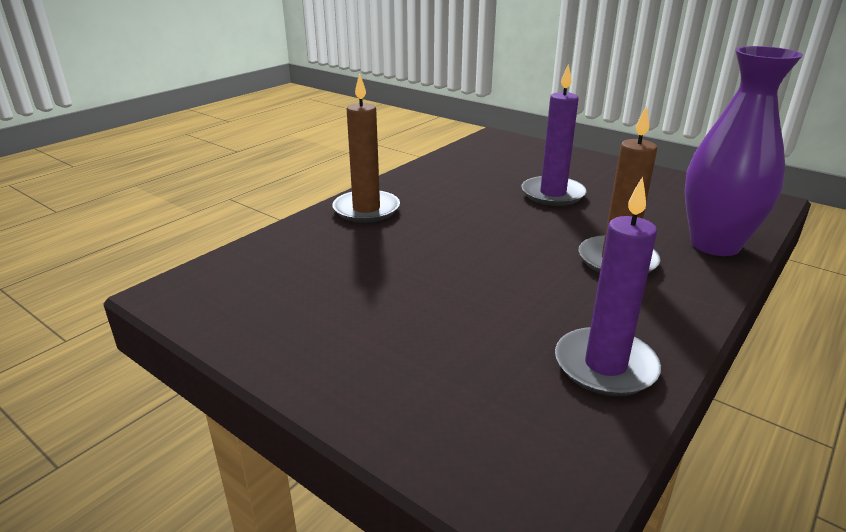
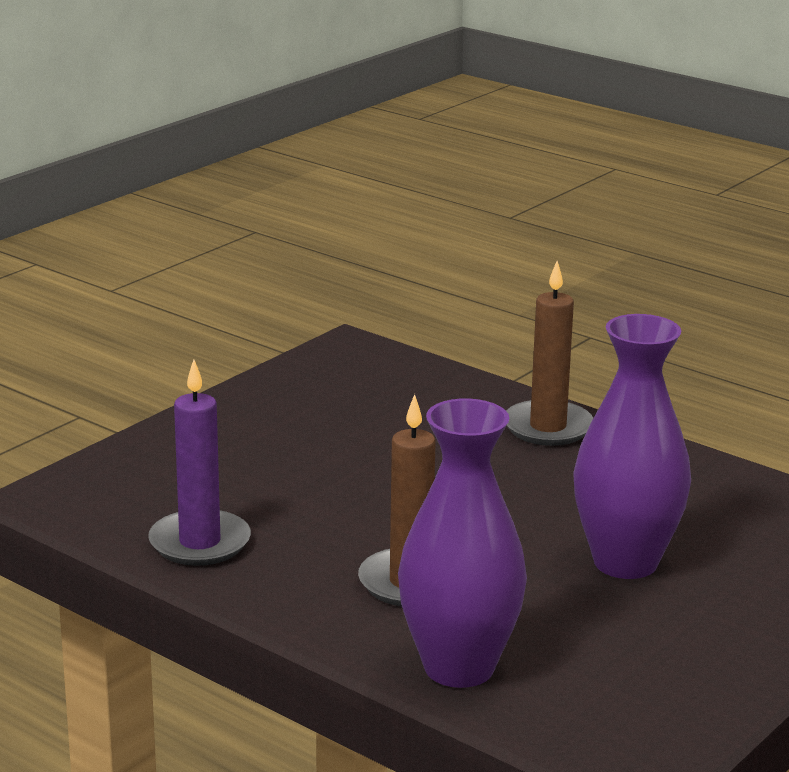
camera: 90 degrees right, 5 degrees down
(552, 194) = (625, 562): purple candle -> purple vase

